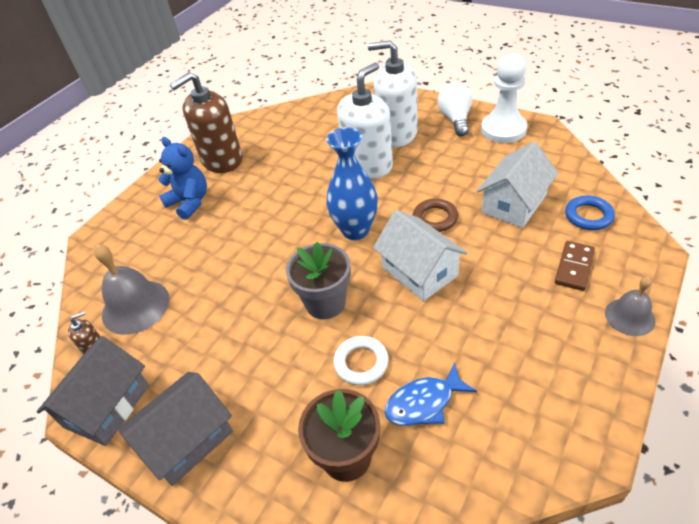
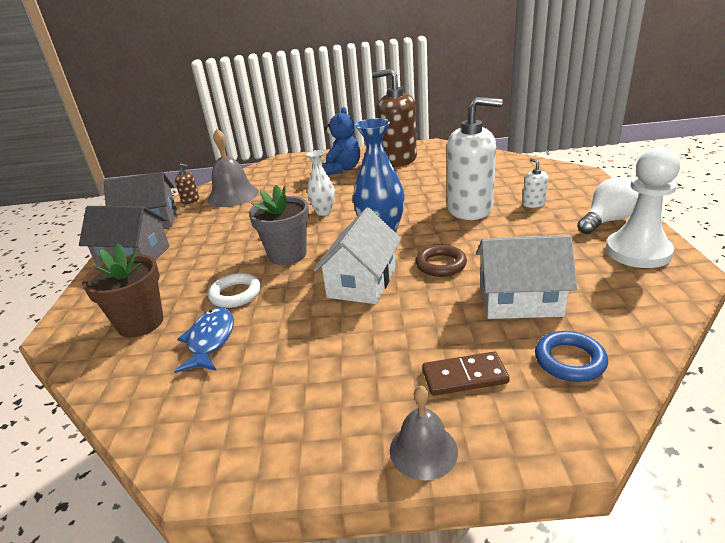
camera: 55 degrees right, 15 degrees down
(268, 249) = (323, 212): none -> white vase
(397, 134) = (533, 204): white soap dispenser -> white soap dispenser, size x0.42
(424, 402) = (210, 340): blue fish -> blue fish turned 60 degrees clockwise

